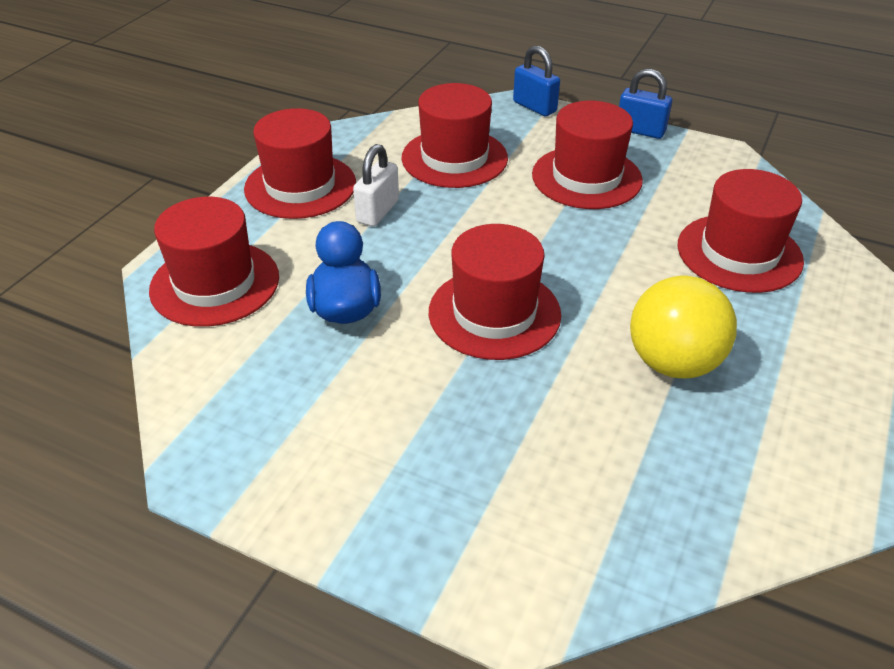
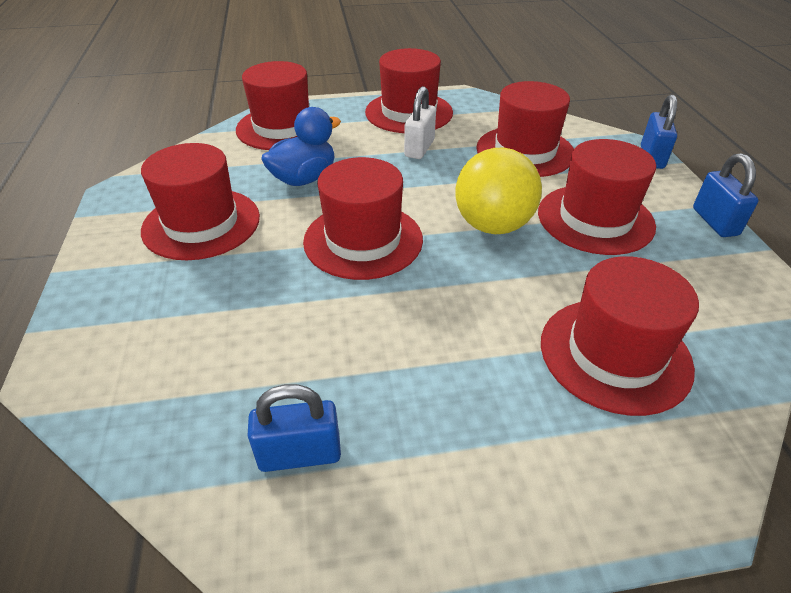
camera: 55 degrees right, 0 degrees up
(350, 417) = (201, 223): none -> red hat
(378, 211) = (419, 148): white padlock -> white padlock turned 60 degrees counterclockwise
(673, 362) = (398, 363): yellow ball -> yellow ball (492, 225)
(735, 460) = (300, 454): none -> blue padlock

